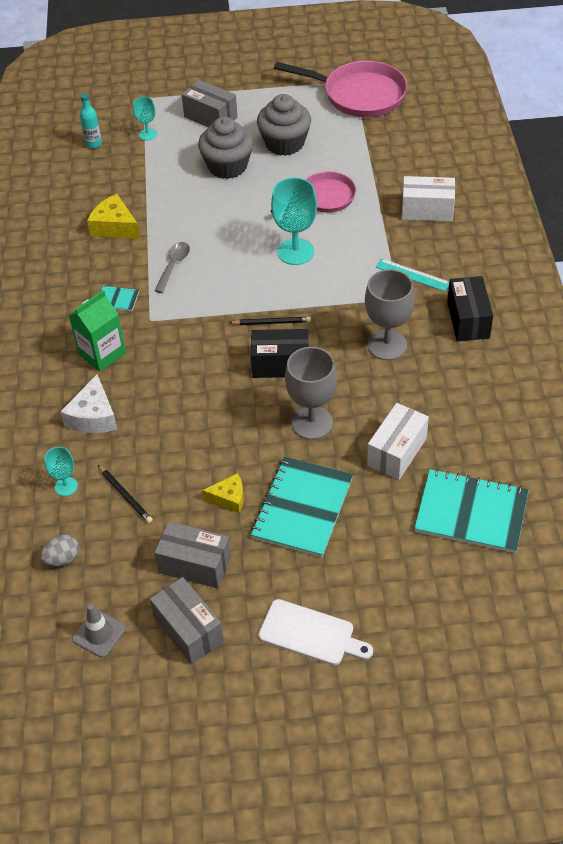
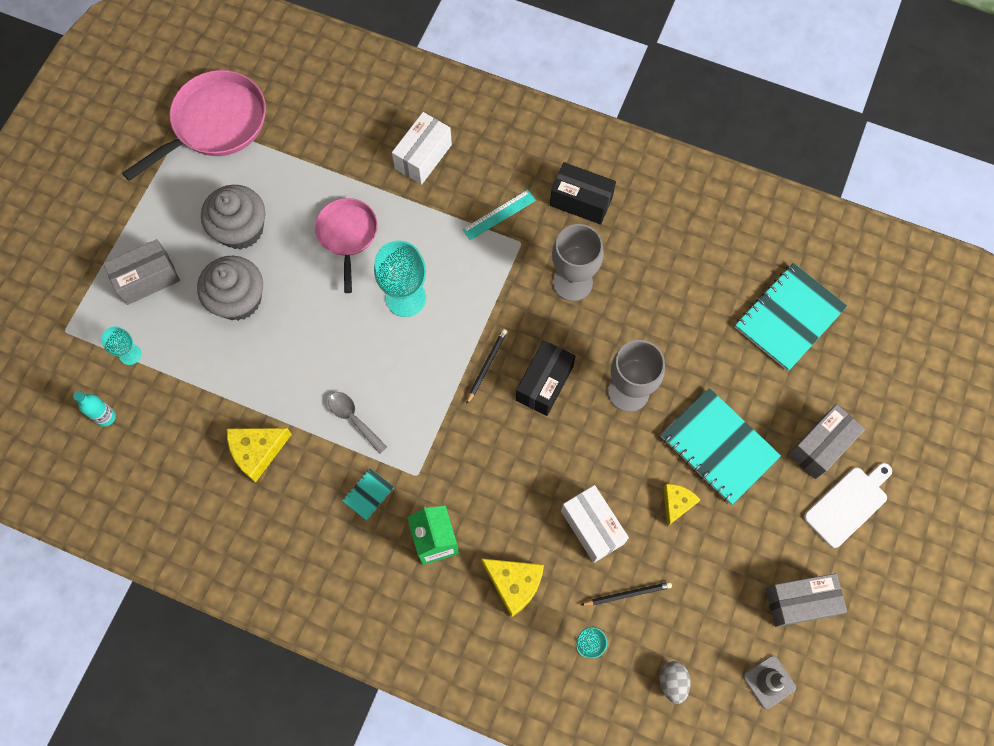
camera: 65 degrees left, 20 degrees up
(93, 416) = (514, 584): white cheese -> yellow cheese
(195, 565) = (735, 566): grey box -> grey box (820, 446)
(397, 452) = (697, 340): white box -> white box (592, 527)

